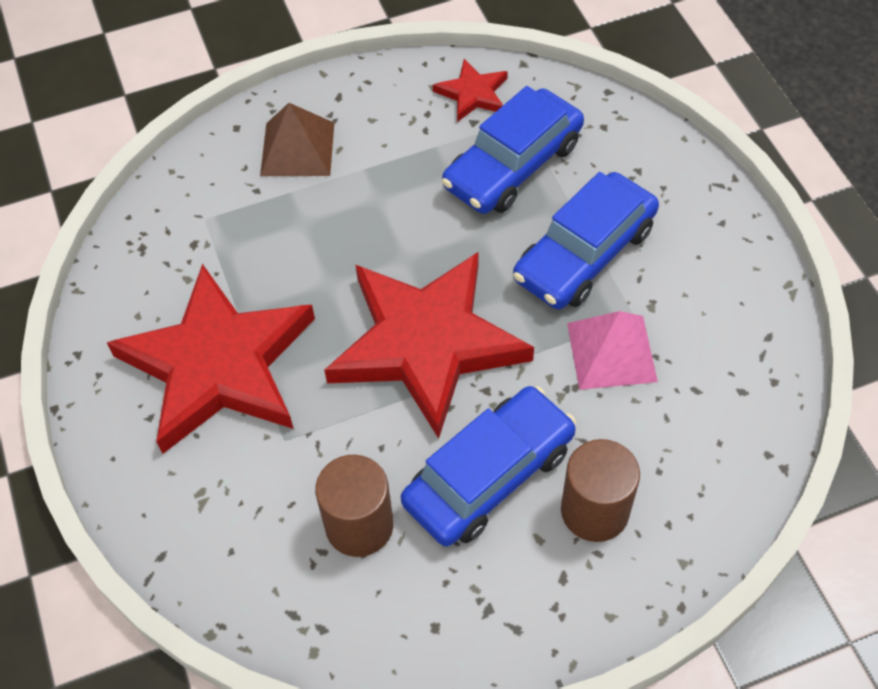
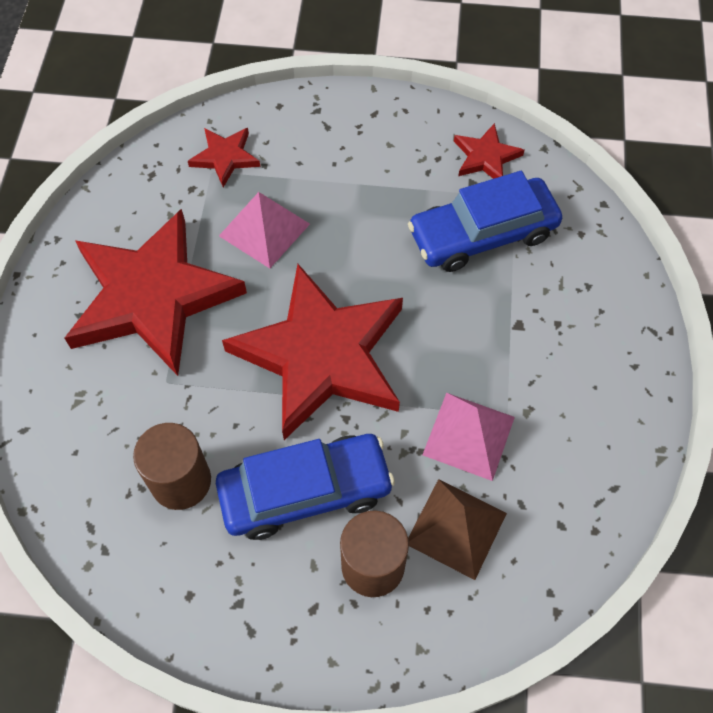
camera: 25 degrees right, 5 degrees up
(210, 199) = (225, 157): none -> red star
(295, 251) = (264, 229): none -> pink pyramid
(297, 149) = (316, 144): brown pyramid -> brown pyramid (456, 528)
(584, 253) = (497, 339): blue car -> none

